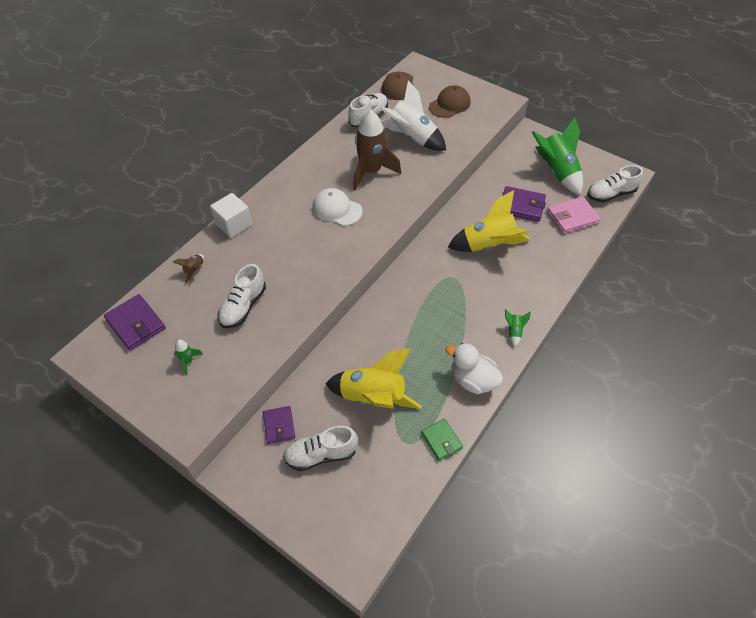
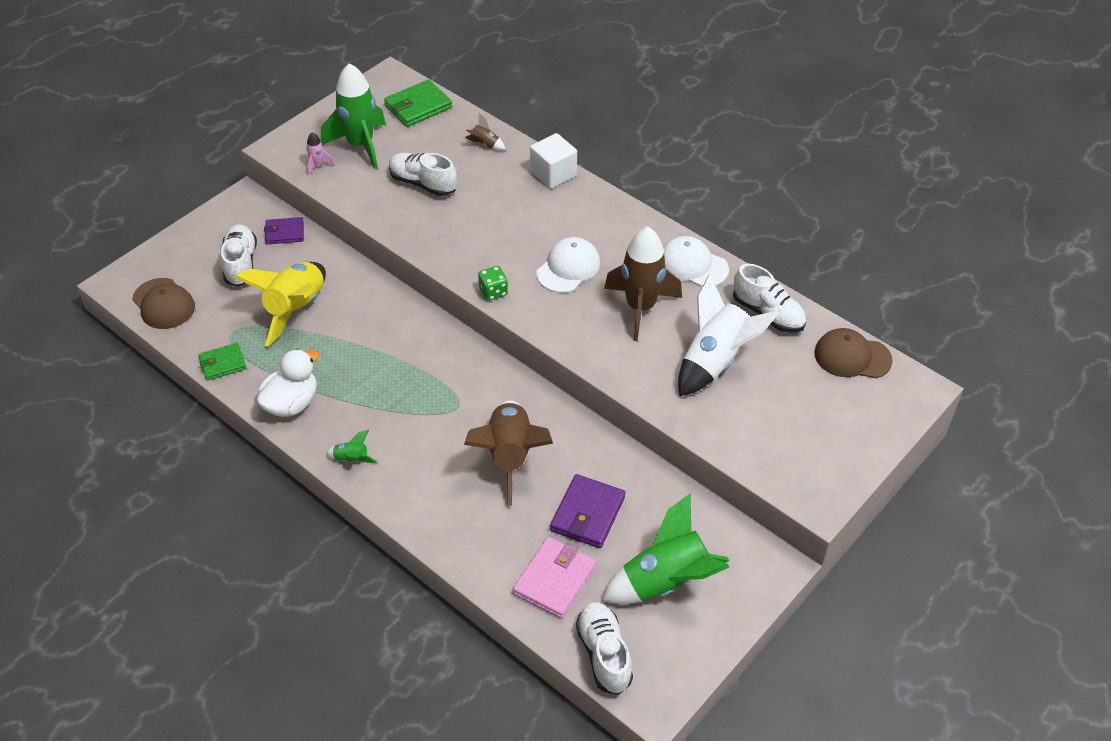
camera: 95 degrees right, 5 degrees down
(136, 324) = (418, 106): purple wallet -> green wallet
(188, 361) = (360, 145): green rocket -> green rocket, size x2.38
(215, 391) = (317, 165): none -> pink rocket
(329, 149) = (693, 265): none -> white cap
(365, 248) = (493, 292): none -> green dice
(449, 104) = (804, 420): brown cap -> brown cap (163, 304)
(488, 245) = (510, 456): yellow rocket -> brown rocket
(572, 217) = (554, 580): pink wallet -> pink wallet turned 45 degrees clockwise

